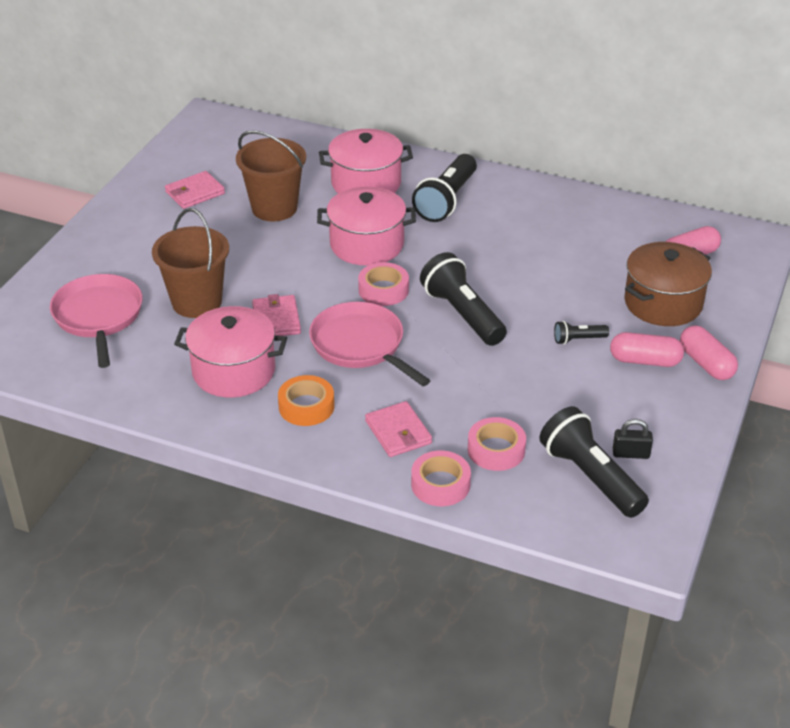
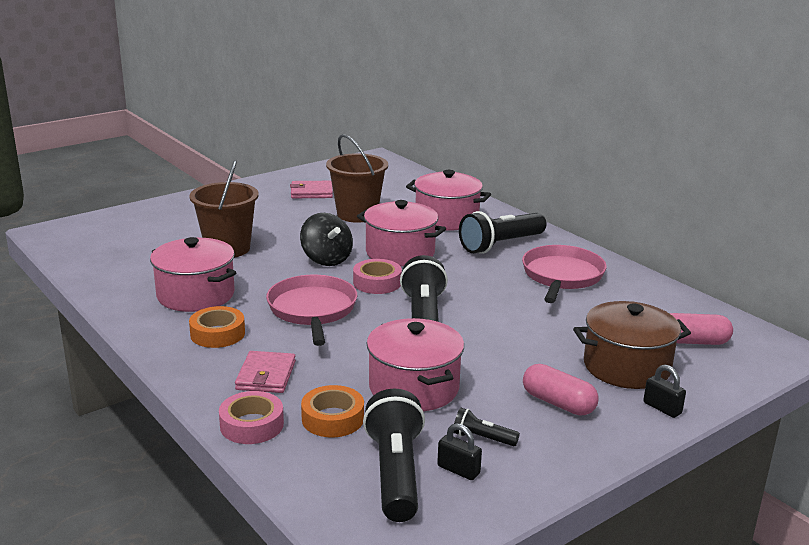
camera: 30 degrees right, 15 degrees down
(99, 317) = (151, 237): pink pan -> pink pan (562, 276)
(276, 319) = (270, 275): pink wallet -> none
(308, 279) = (326, 259): none -> black spinning top
(496, 450) = (333, 418): pink tape -> orange tape
(527, 392) = (414, 388): none -> pink pot
(578, 339) = (509, 366): black flashlight -> black flashlight (482, 438)
(706, 364) = (621, 427): pink capsule -> none
(718, 333) = (662, 408): none -> black padlock

